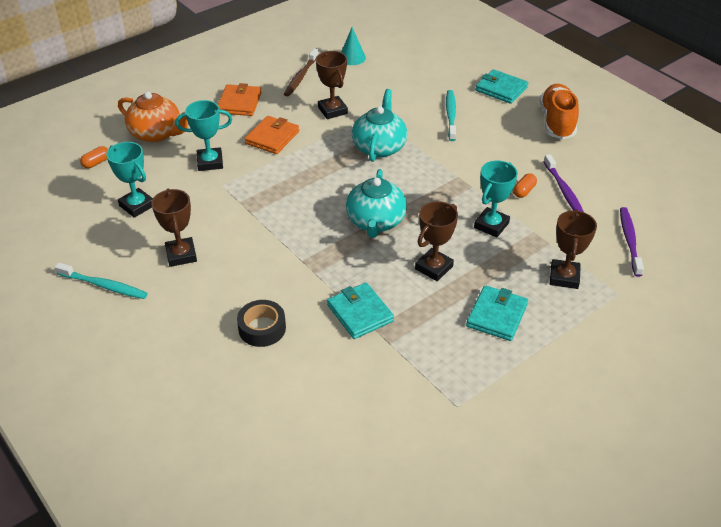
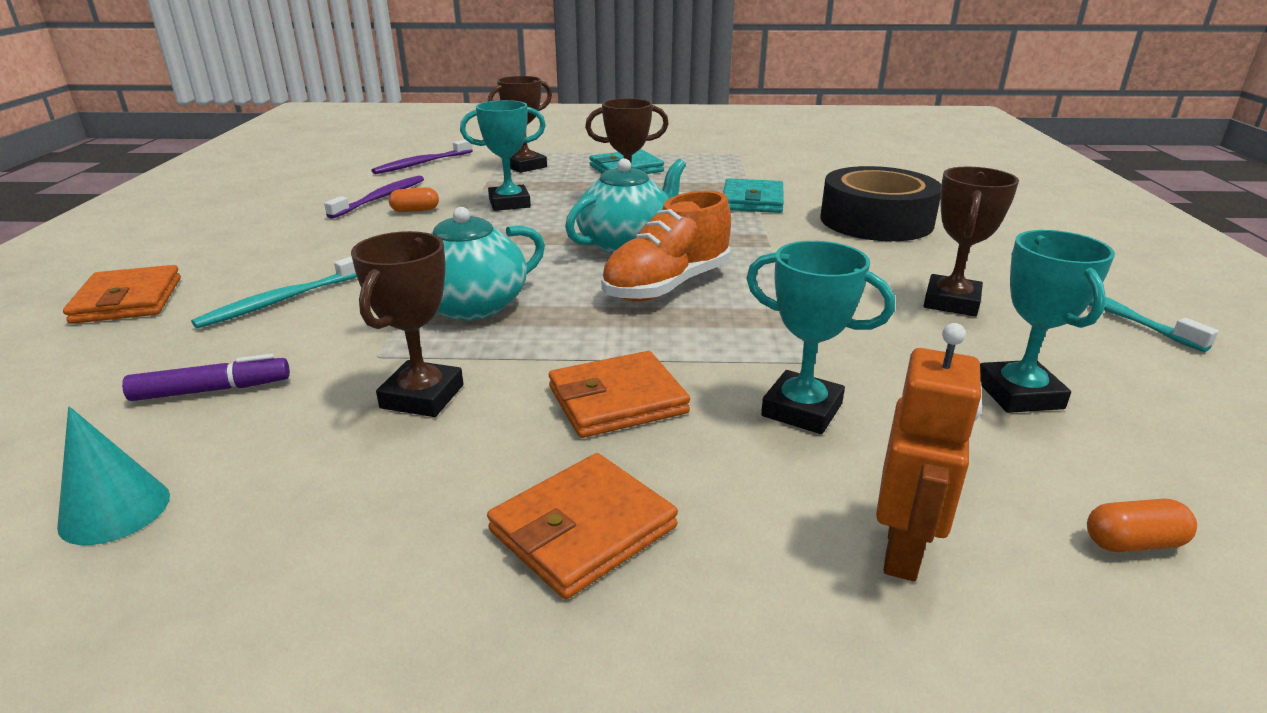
camera: 140 degrees left, 15 degrees down
(157, 133) = (903, 551): orange teapot -> orange robot
(262, 328) = (876, 221): black tape -> black tape, size x1.78
(301, 77) = (324, 524): brown toothbrush -> none
(395, 83) = (212, 390): none -> purple marker
(501, 89) = (128, 300): turquoise wallet -> orange wallet
(557, 122) = (205, 241): orange shoe -> orange shoe (667, 286)

